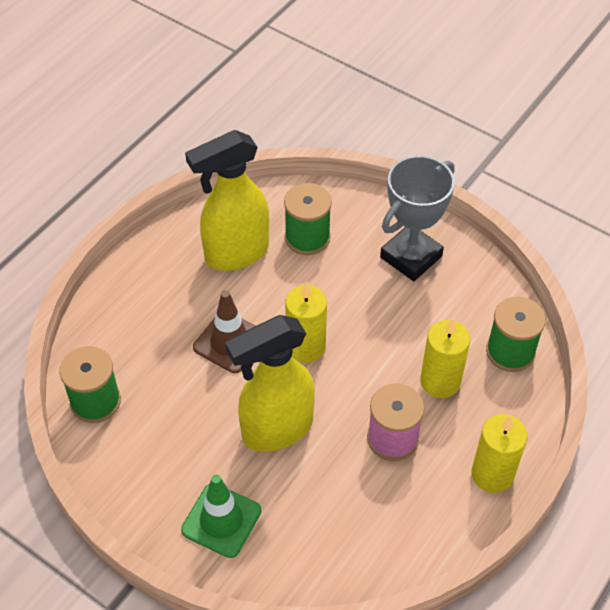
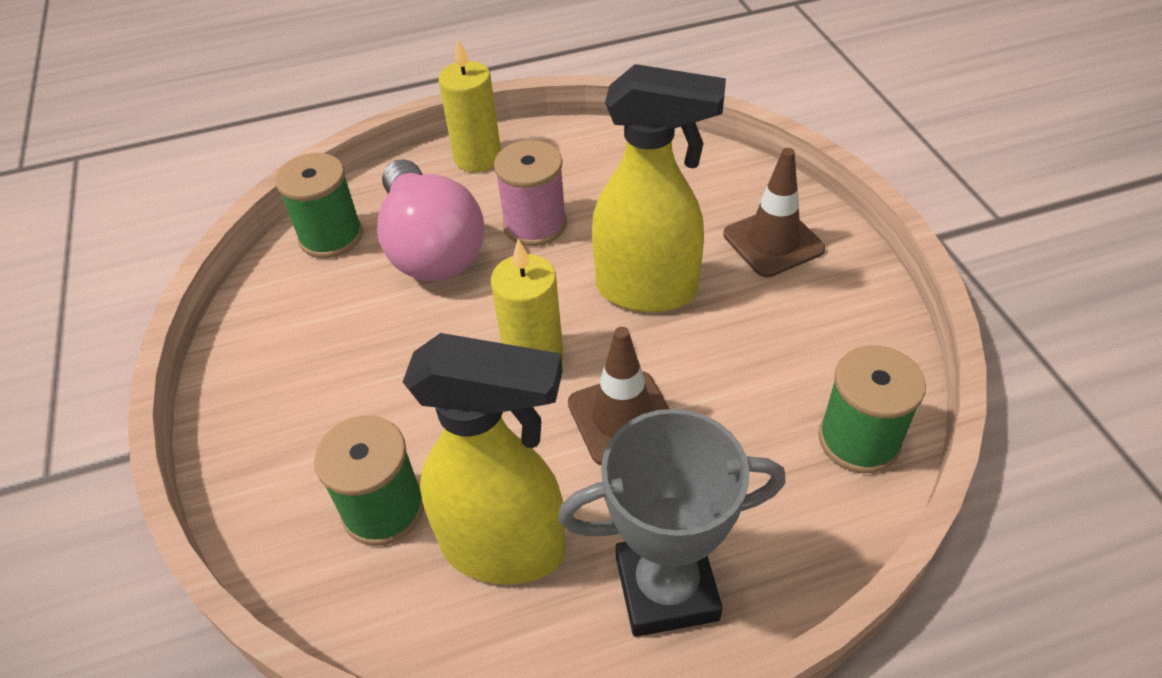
camera: 140 degrees left, 5 degrees down
(221, 520) = (773, 242): green traffic cone -> brown traffic cone
(411, 257) = (293, 394): grey trophy -> grey trophy (666, 588)
(440, 381) = (431, 247): yellow candle -> pink light bulb

